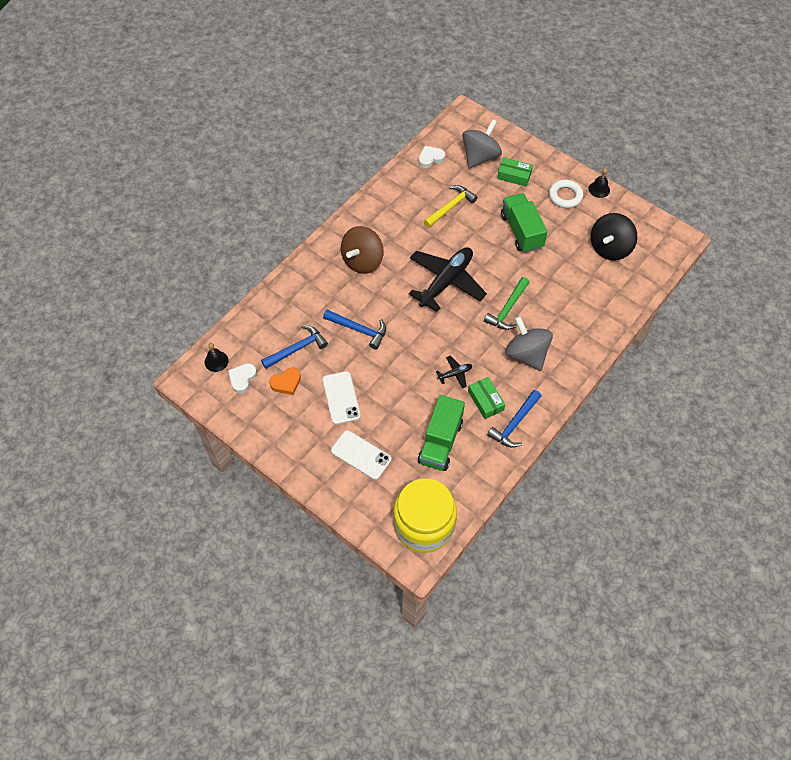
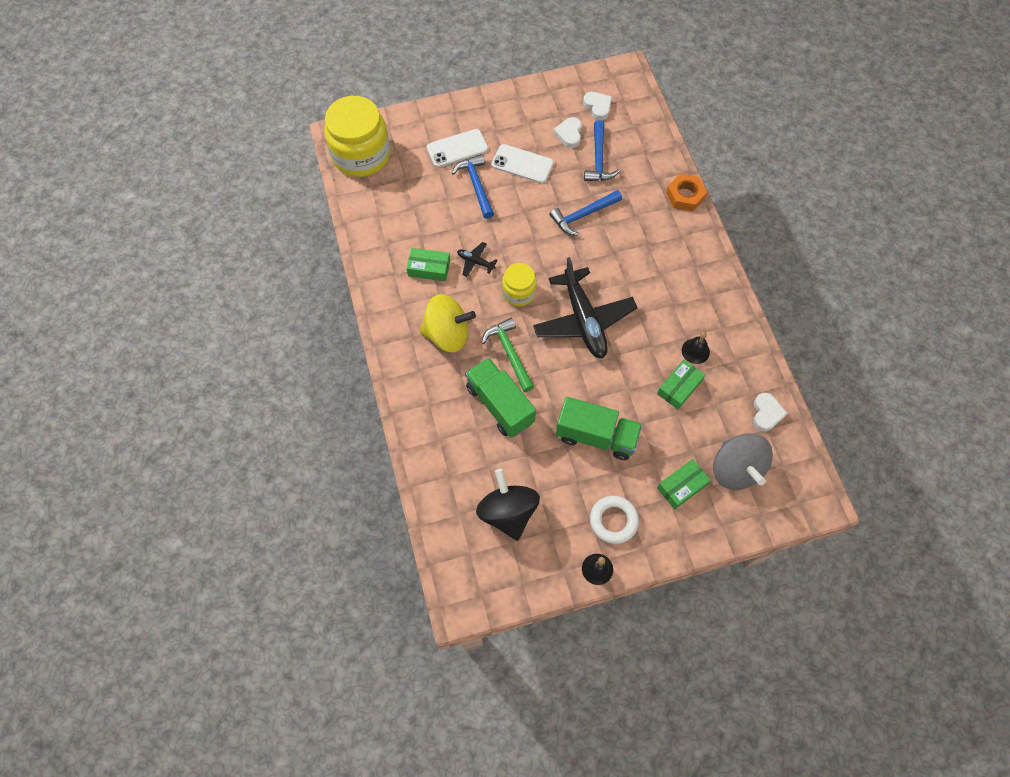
camera: 125 degrees right, 5 degrees up
(216, 361) = (630, 98): black bell -> black bell (695, 351)
(286, 383) = (569, 134): orange heart -> white heart
(291, 277) = (685, 196): none -> orange nut
(362, 261) = (662, 263): brown spinning top -> none
(440, 442) = (420, 210): green truck -> green truck (500, 405)
(450, 207) = (679, 387): yellow hammer -> green box
(455, 374) = (475, 262): black plane -> black plane turned 105 degrees clockwise
(457, 331) = (519, 292): none -> yellow jar
(515, 423) = (388, 276): blue hammer -> blue hammer (476, 185)
(526, 354) = (447, 334): grey spinning top -> yellow spinning top

